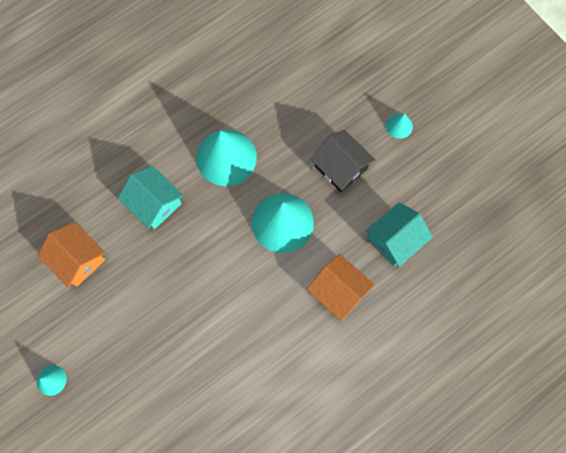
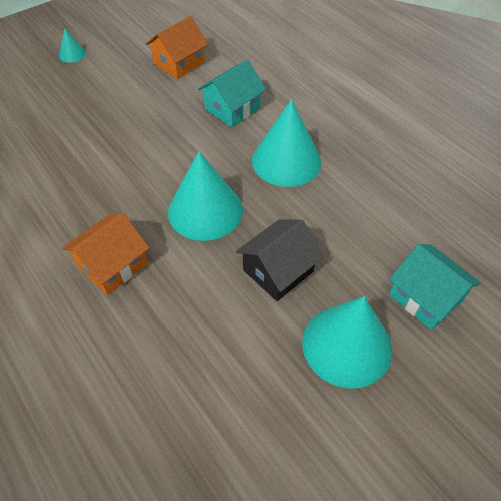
camera: 90 degrees right, 20 degrees down
(395, 239) = (172, 332): turquoise house -> turquoise house (425, 297)
(399, 126) = (347, 345): turquoise cone -> turquoise cone, size x2.21

